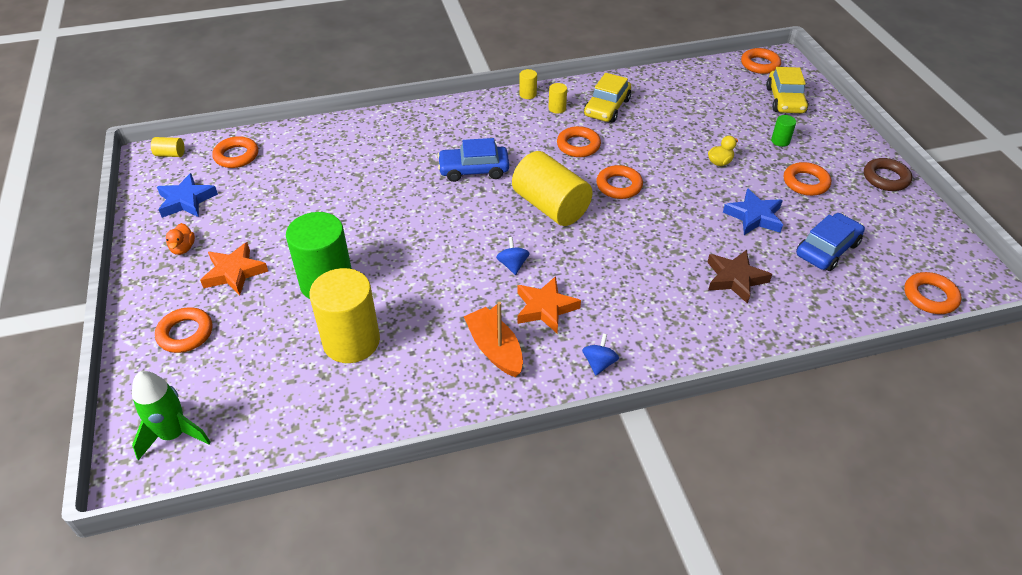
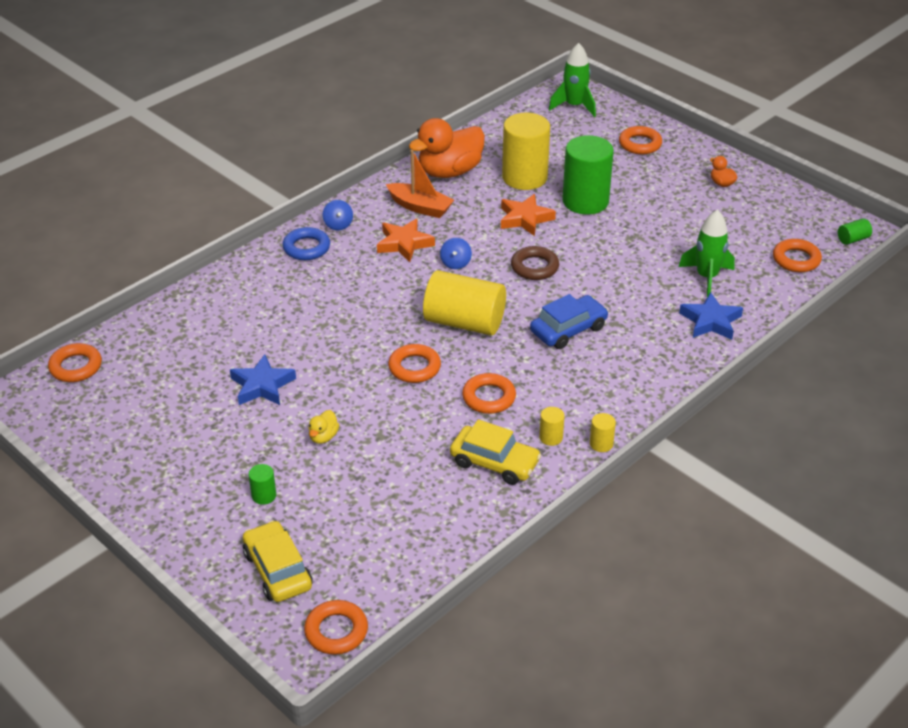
camera: 150 degrees right, 5 degrees down
(170, 154) = (852, 239): yellow cylinder -> green cylinder
(186, 200) = (775, 212): blue star -> blue star (710, 321)
(234, 272) = (661, 184): orange star -> orange star (525, 218)
(321, 169) = (706, 277): none -> green rocket
(422, 389) = (449, 172): none -> orange duck
(513, 265) = (455, 263): blue spinning top -> blue spinning top turned 45 degrees clockwise
(607, 107) = (494, 462): yellow car -> yellow car turned 120 degrees clockwise
(650, 345) = (306, 248): none -> blue ring
(735, 279) = (259, 320): brown star -> none
(805, 182) = (218, 447): orange ring -> none
(827, 249) = (180, 378): blue car -> none
(885, 178) = (126, 489): brown ring -> brown ring (534, 267)

